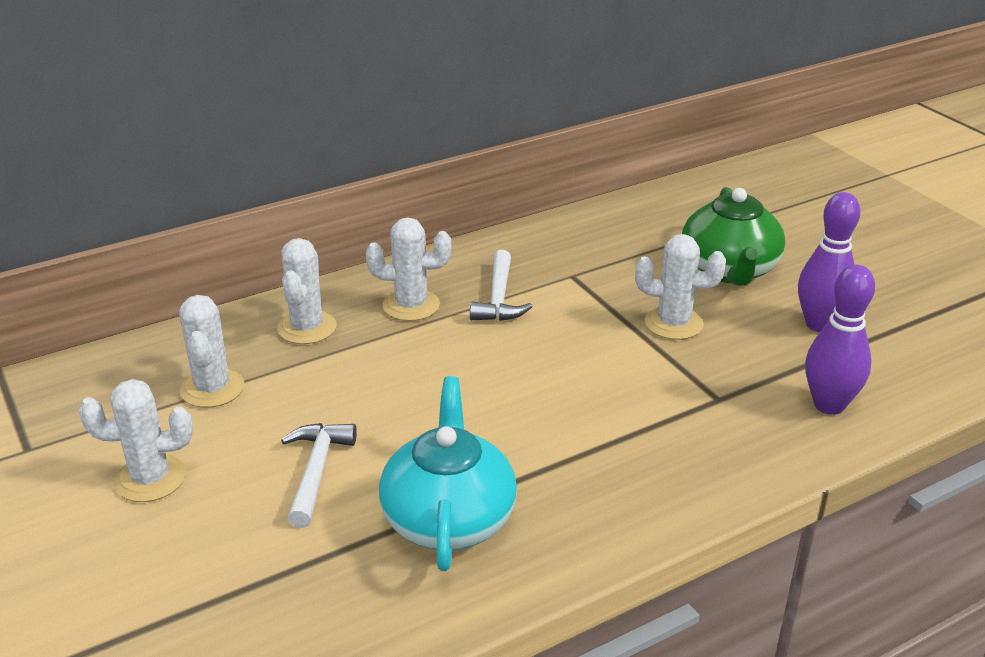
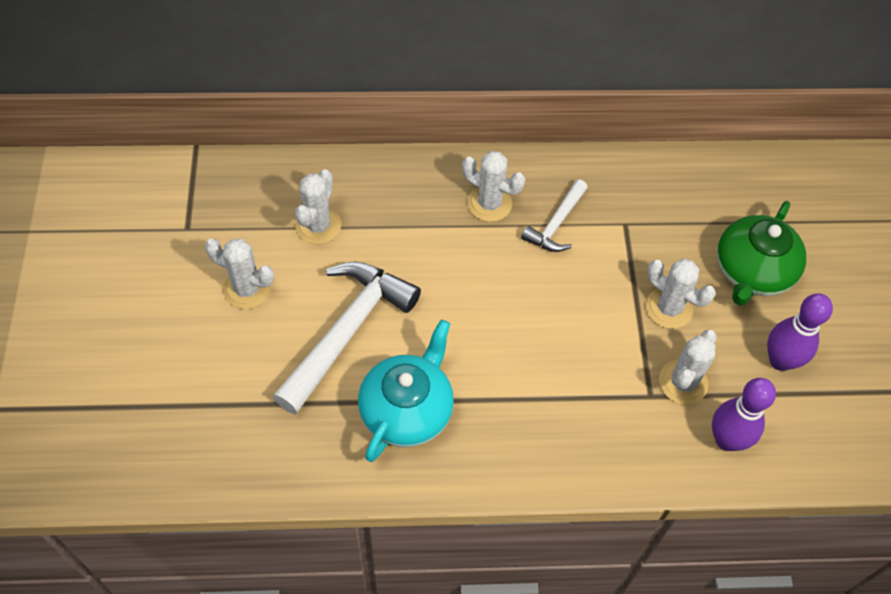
camera: 25 degrees right, 25 degrees up
(307, 328) = (406, 194): white cactus -> white cactus (683, 382)
(316, 471) = (347, 331): white hammer -> white hammer, size x1.85

